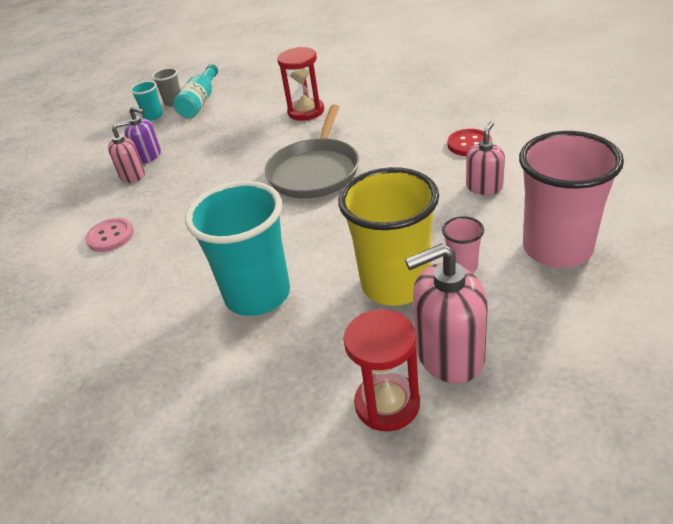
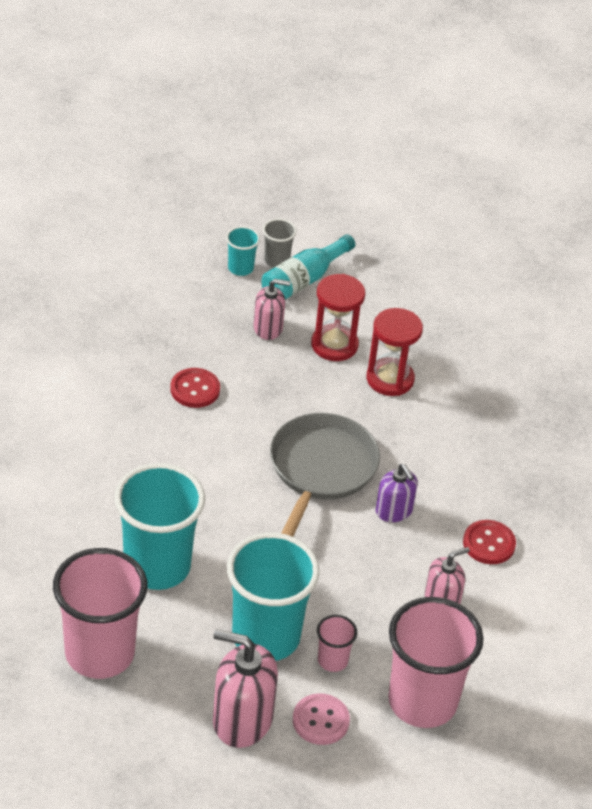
camera: 25 degrees right, 5 degrees up
(110, 236) = (90, 414): pink button -> pink button (320, 721)
(133, 175) = (160, 347): pink soap dispenser -> pink soap dispenser (268, 328)
(148, 156) = (192, 330): purple soap dispenser -> purple soap dispenser (394, 511)
(180, 182) = (195, 389): none -> red button
(271, 390) = (99, 653): none -> pink cup
(315, 171) = (321, 469): grey pan -> grey pan turned 150 degrees clockwise
(387, 404) = (165, 721): red hourglass -> red hourglass (334, 345)
(395, 284) = (266, 637): yellow cup -> turquoise cup

